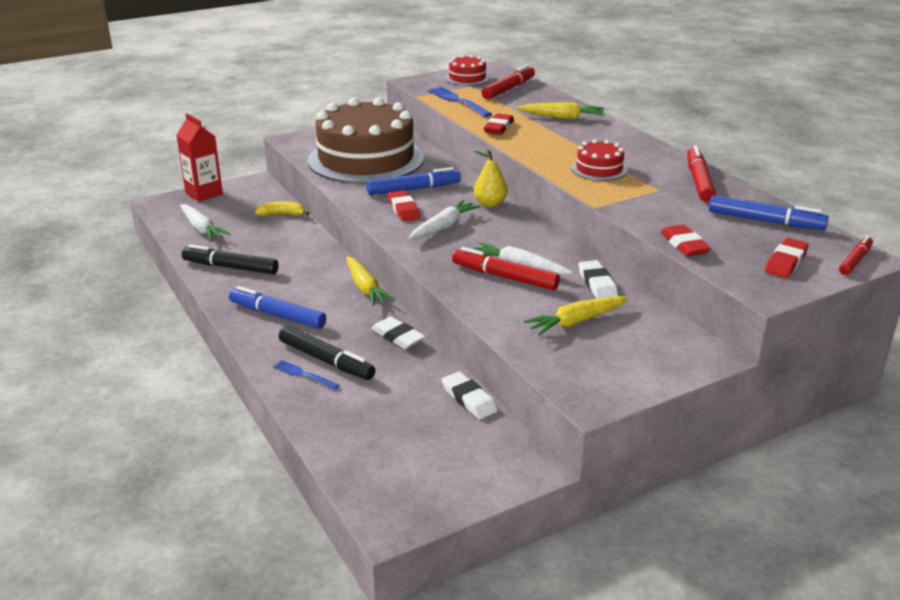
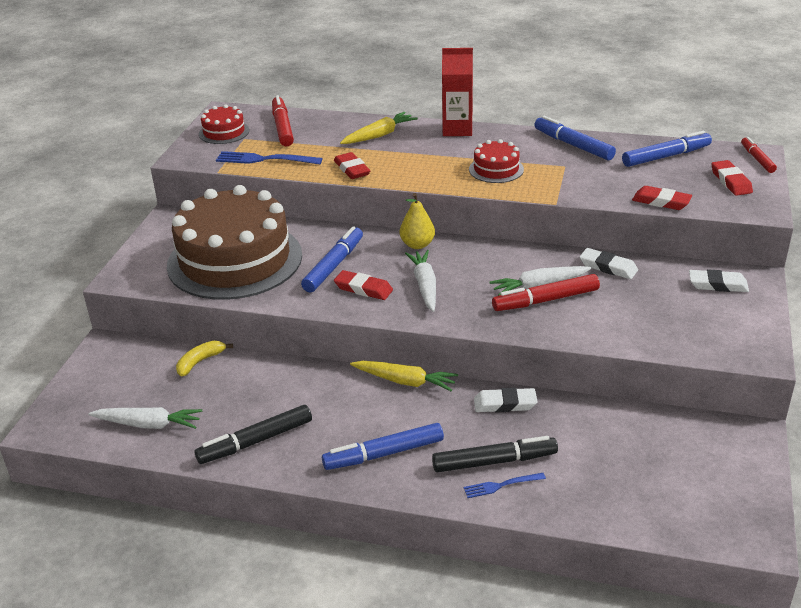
camera: 45 degrees left, 5 degrees up
(204, 194) = (74, 389): red carton -> red carton (457, 129)
(469, 399) = (636, 415): white eraser -> white eraser (717, 285)
(576, 322) = (650, 304): yellow carrot -> none
(699, 181) = (573, 145): red marker -> blue marker

